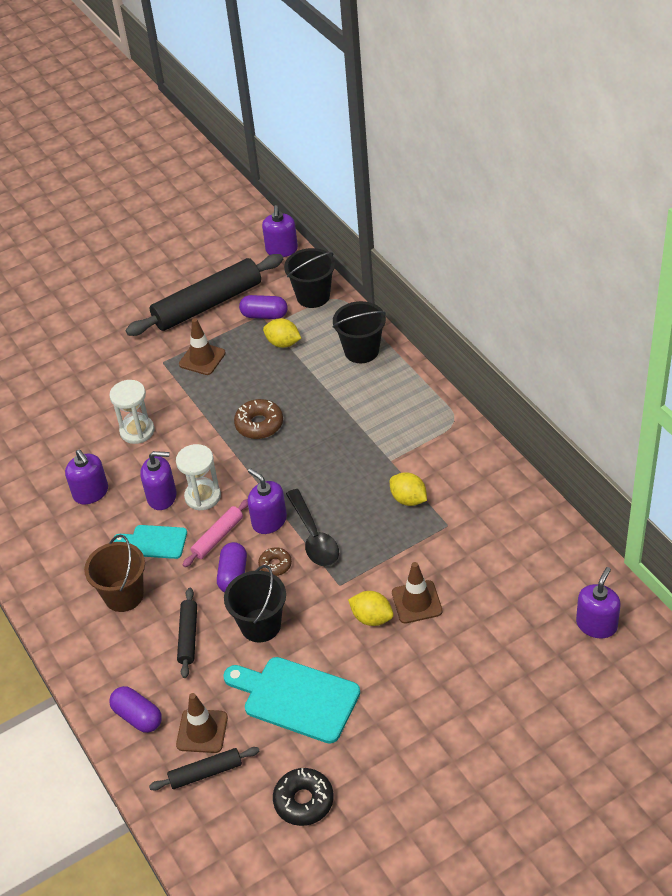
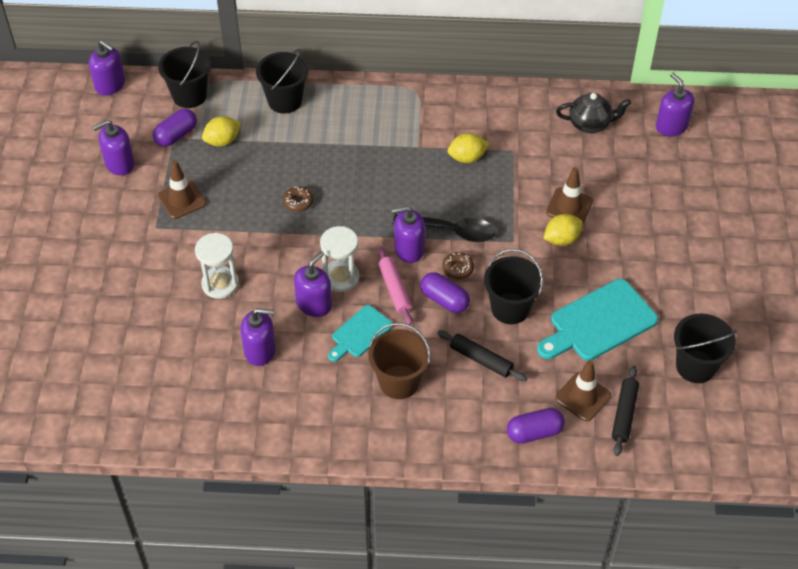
camera: 60 degrees left, 5 degrees up
(207, 304) = (119, 164): black rolling pin -> purple soap dispenser
(259, 424) = (298, 202): brown donut -> brown donut, size x0.62
(304, 801) = (695, 366): black donut -> black bucket
(536, 561) = (590, 124): none -> black teapot

